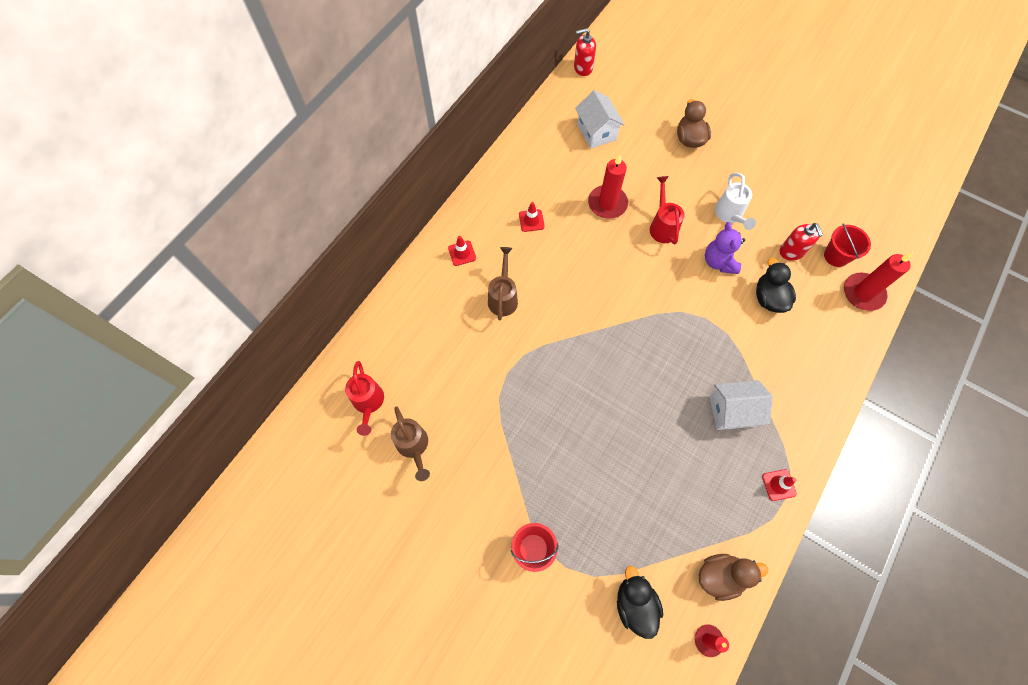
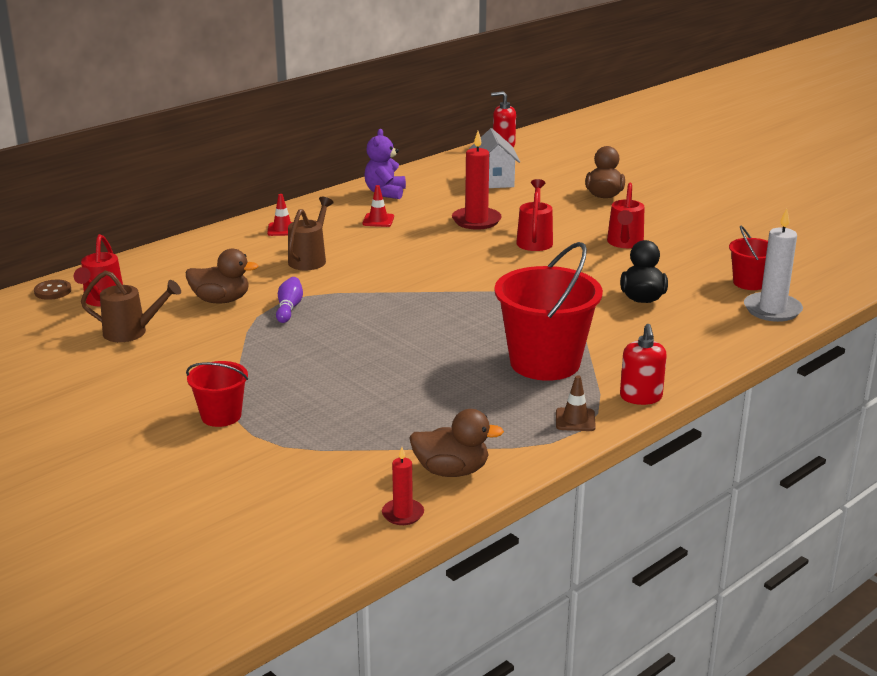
camera: 15 degrees right, 40 degrees down
(322, 399) = (53, 291): none -> brown button
(413, 446) = (131, 332): brown watering can -> brown watering can turned 75 degrees counterclockwise
(461, 379) = (221, 300): none -> brown duck
(518, 378) = (289, 308): none -> purple bowling pin
(635, 604) = (322, 472): black duck -> none
(719, 261) = (591, 269): purple teddy bear -> purple teddy bear (385, 193)
(729, 215) = (624, 243): white watering can -> red watering can
(732, 411) = (545, 363): white house -> red bucket
(778, 485) = (575, 420): red traffic cone -> brown traffic cone
(791, 251) = (691, 273): red soap dispenser -> red soap dispenser (641, 397)
(863, 293) = (772, 310): red candle -> white candle

